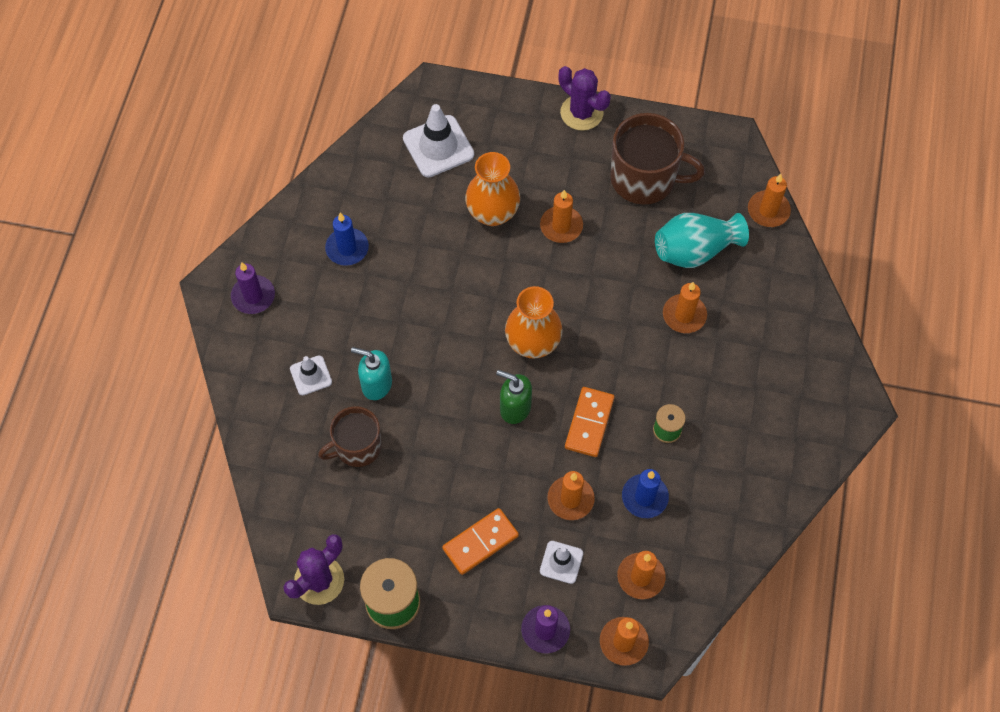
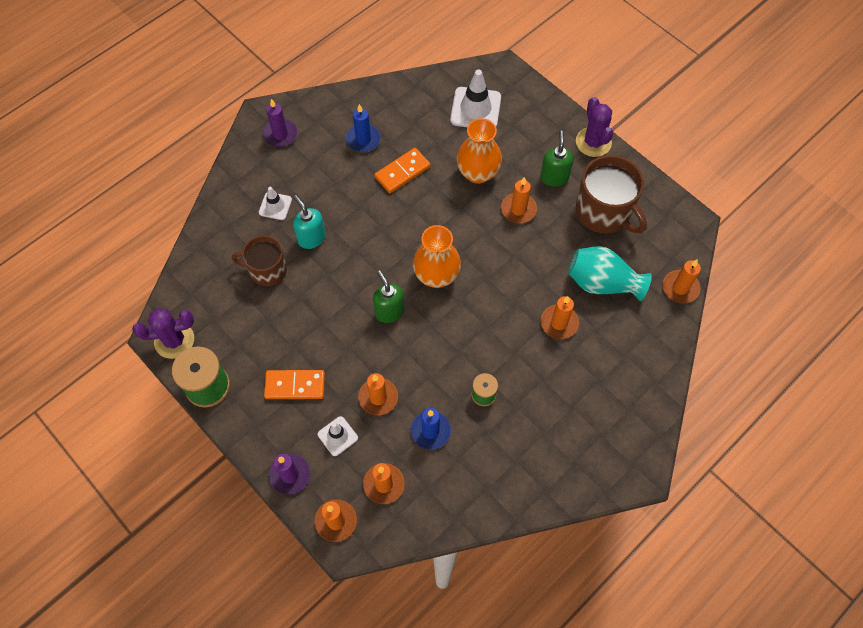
camera: 35 degrees right, 0 degrees up
(571, 172) = (554, 177): none -> green soap dispenser
(589, 423) = (432, 354): orange domino -> orange domino (402, 172)

